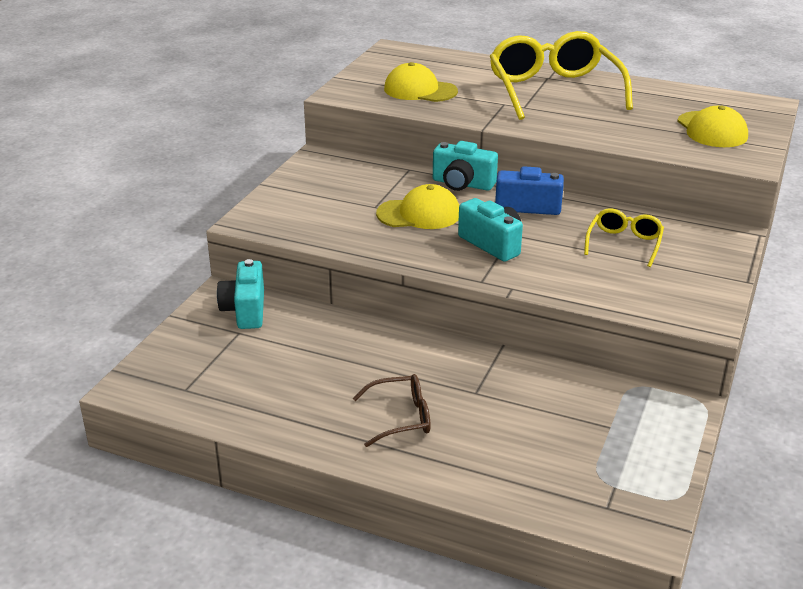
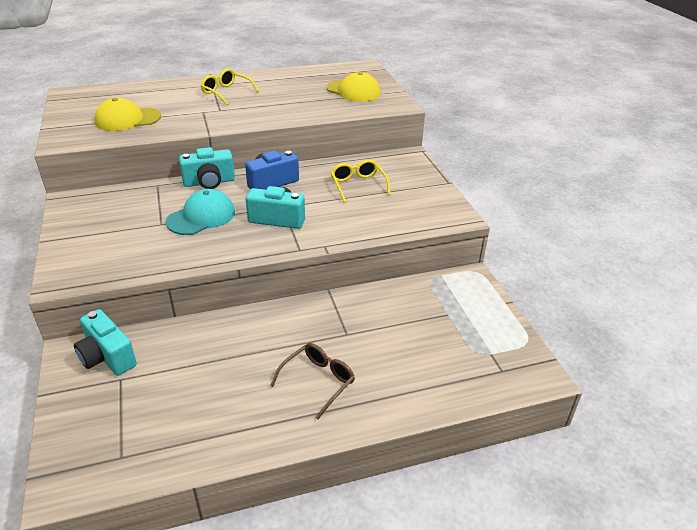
camera: 40 degrees left, 5 degrees up
(419, 214) = (201, 217): yellow cap -> turquoise cap
(553, 90) = (226, 92): yellow glasses -> yellow glasses, size x0.48

